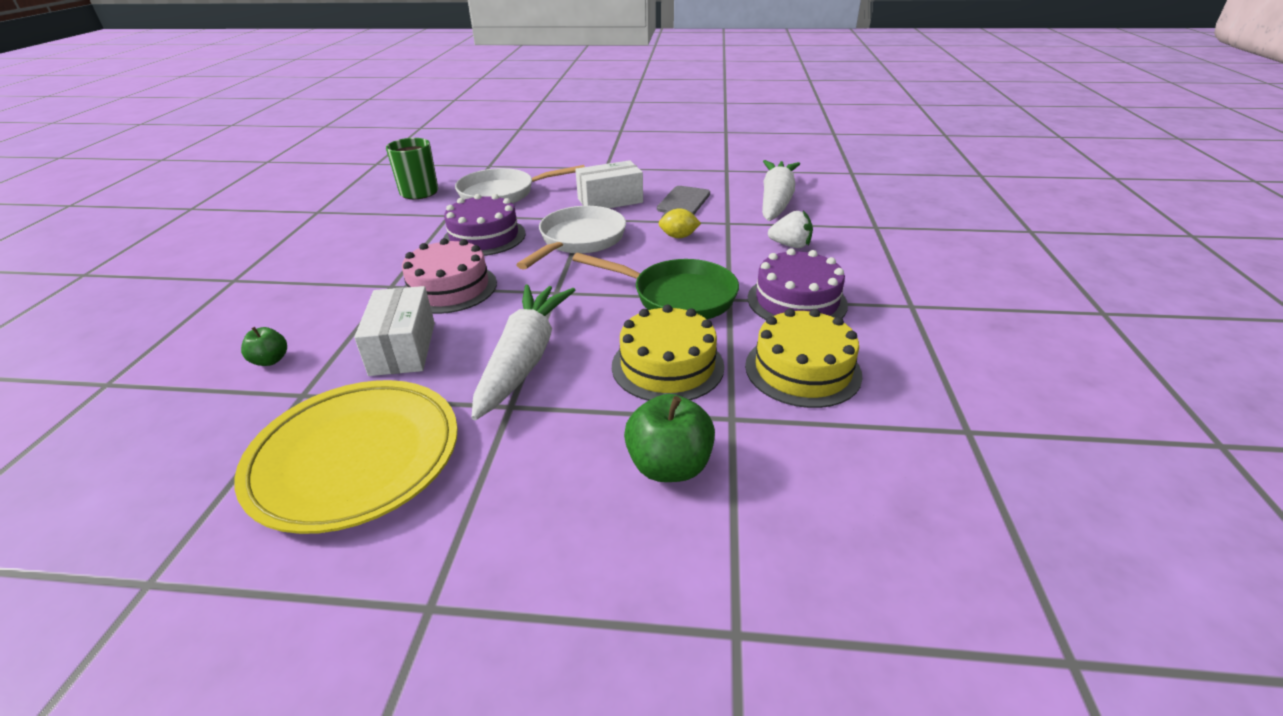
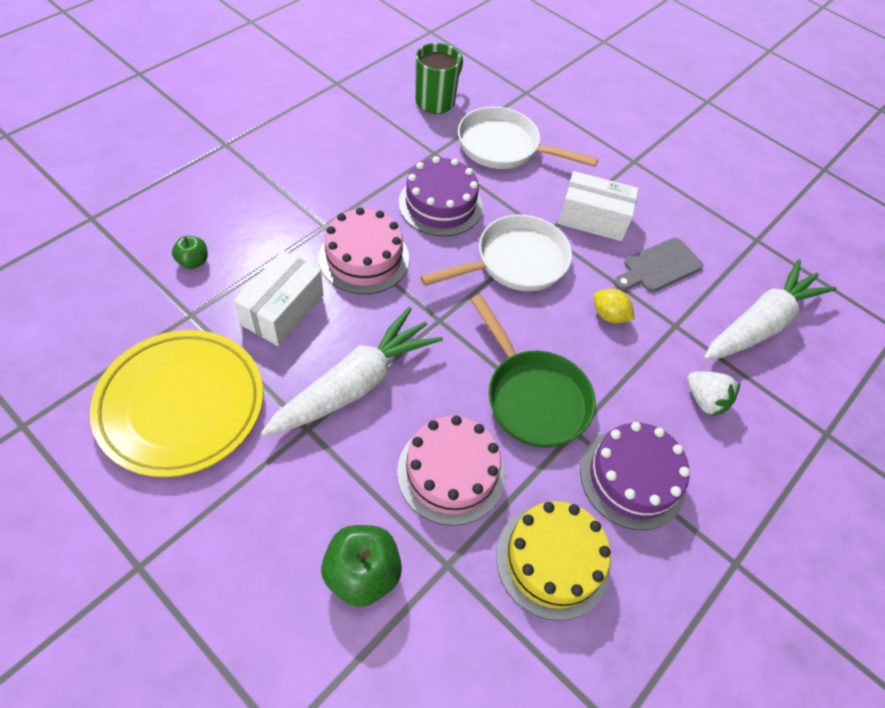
camera: 30 degrees right, 20 degrees up
(667, 366) = (451, 472): yellow cake -> pink cake

